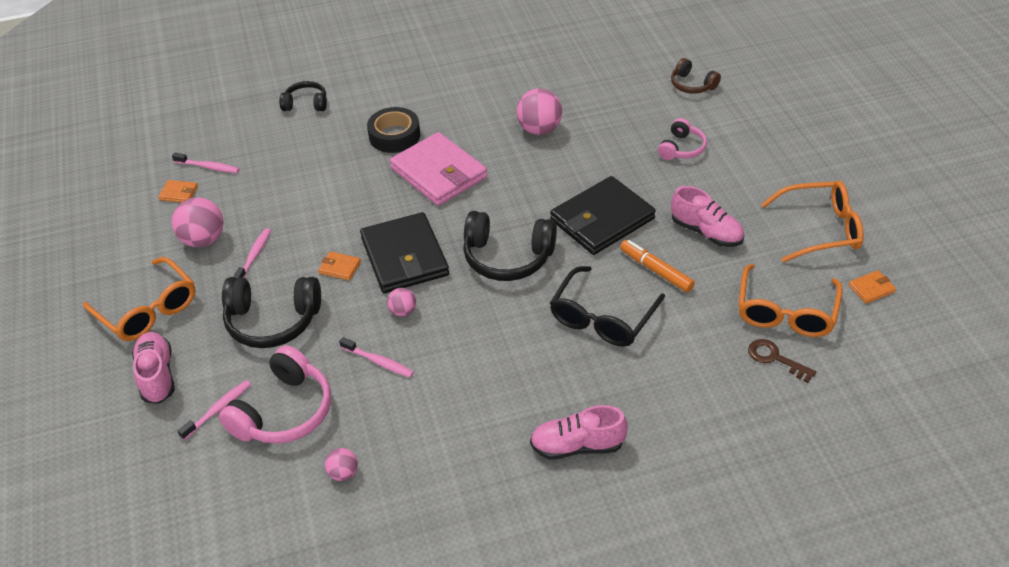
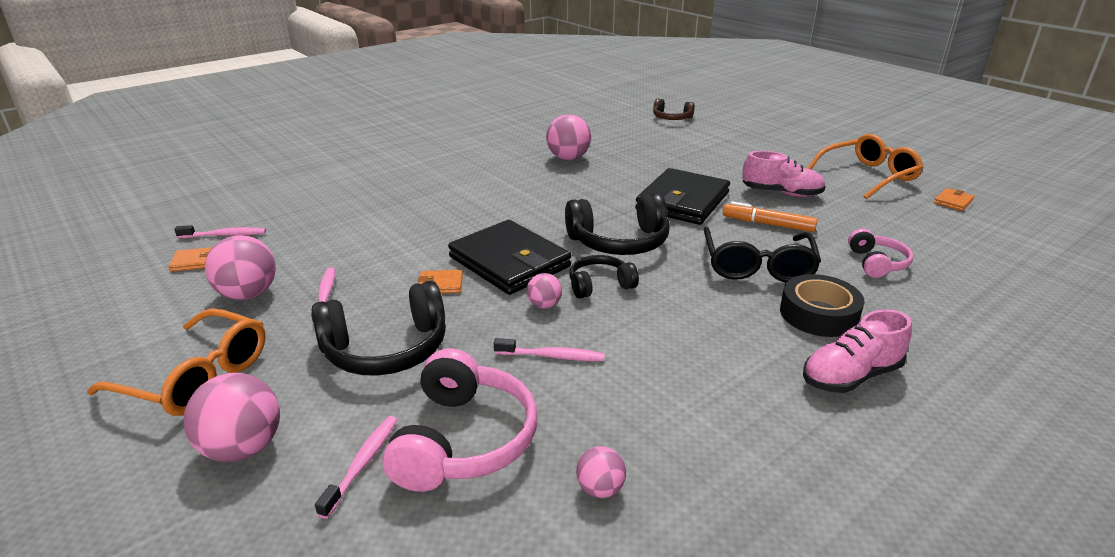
camera: 25 degrees left, 15 degrees down
(157, 376) = (243, 448): pink shoe -> pink ball
(306, 104) = (317, 175): black headphones -> black headphones (600, 285)
(394, 136) = (429, 182): black tape -> black tape (818, 314)
(438, 173) = (495, 198): pink wallet -> none
(682, 148) = (703, 151): pink headphones -> pink headphones (877, 263)
(775, 358) = (942, 260): brown key -> none
(786, 312) = (909, 229): orange glasses -> none

